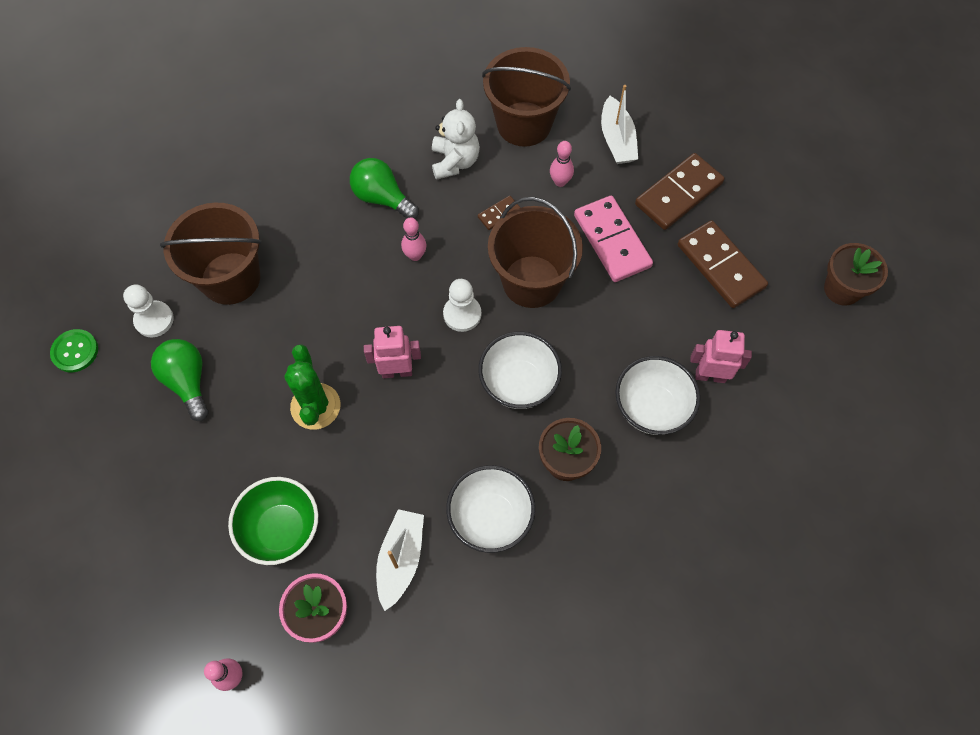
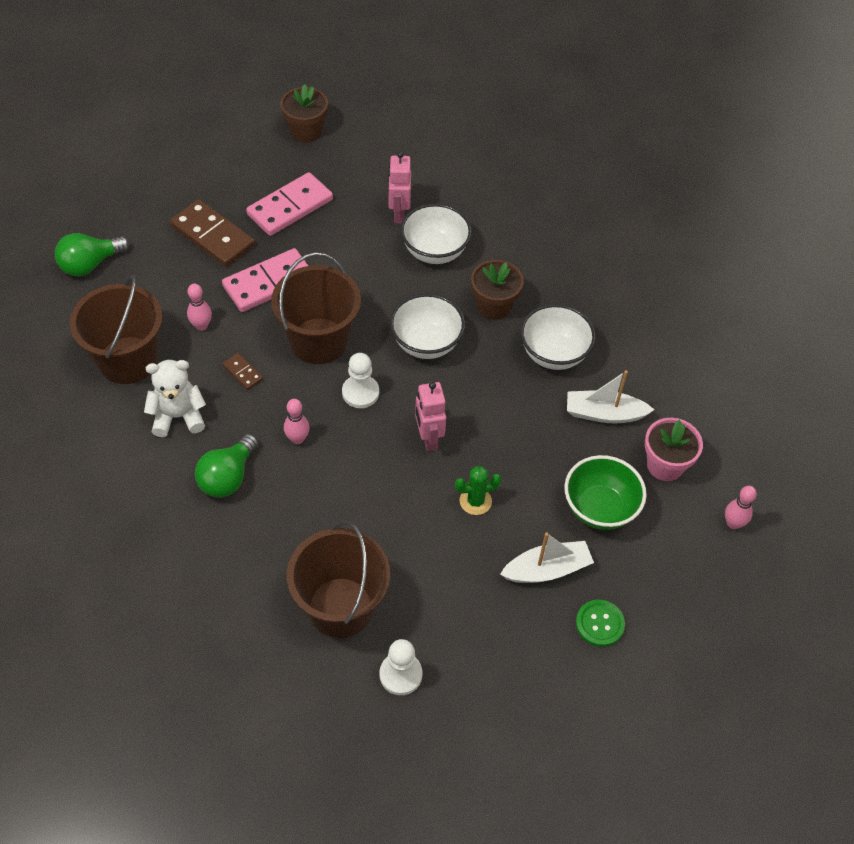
camera: 100 degrees left, 10 degrees down
(75, 351) = (450, 750): green button -> green button (599, 624)
(188, 381) = (468, 622): green light bulb -> green light bulb (90, 264)
(315, 406) = (475, 501): green cactus -> green cactus, size x0.66
(617, 140) = (148, 283): white boat -> white boat (547, 569)
(720, 266) = (290, 207): brown domino -> pink domino

